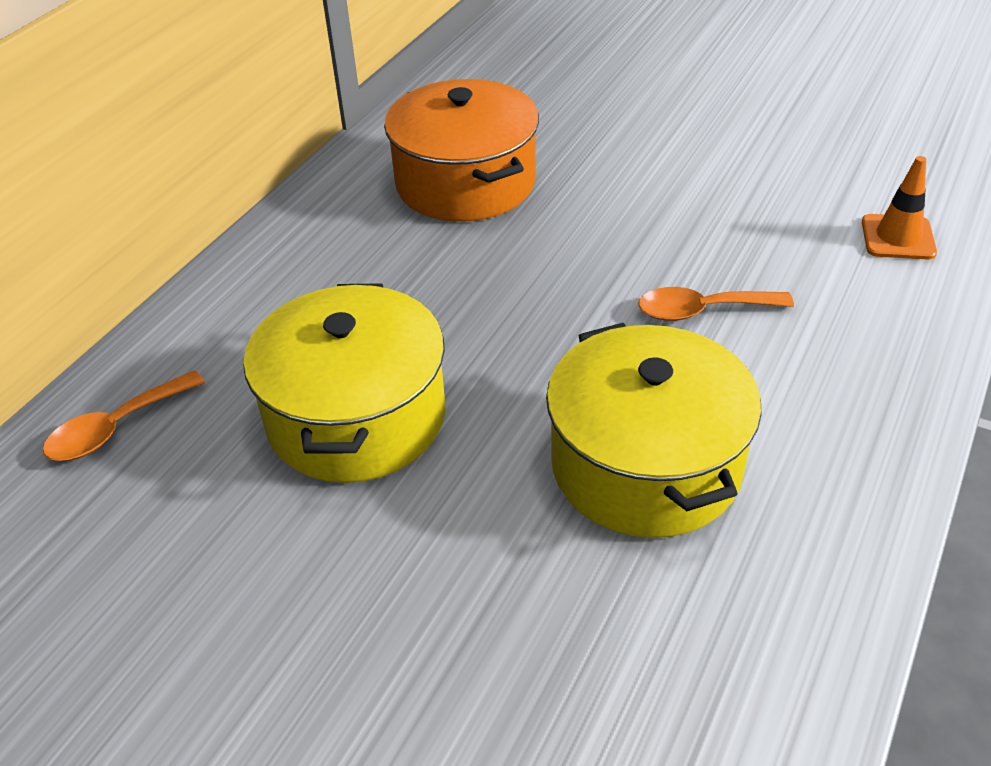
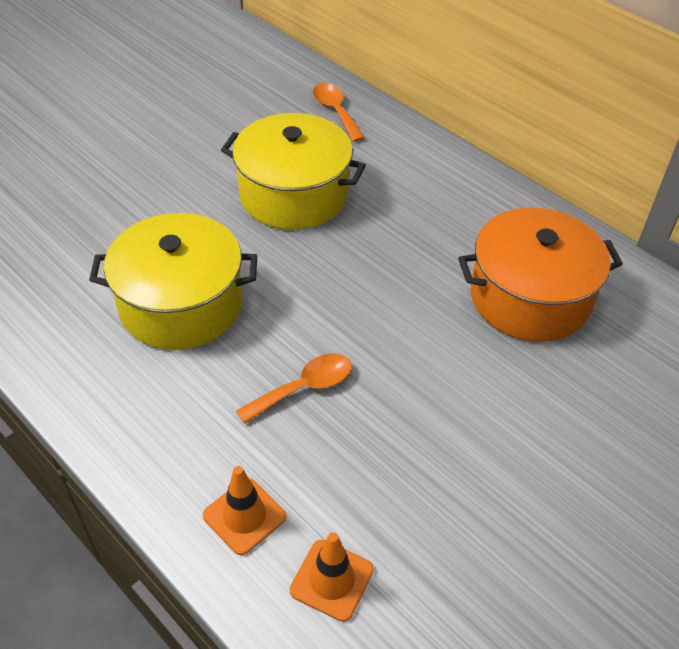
camera: 105 degrees right, 5 degrees up
(702, 310) = (304, 388): orange spoon -> orange spoon turned 45 degrees clockwise
(890, 308) = (244, 516): none -> orange traffic cone

